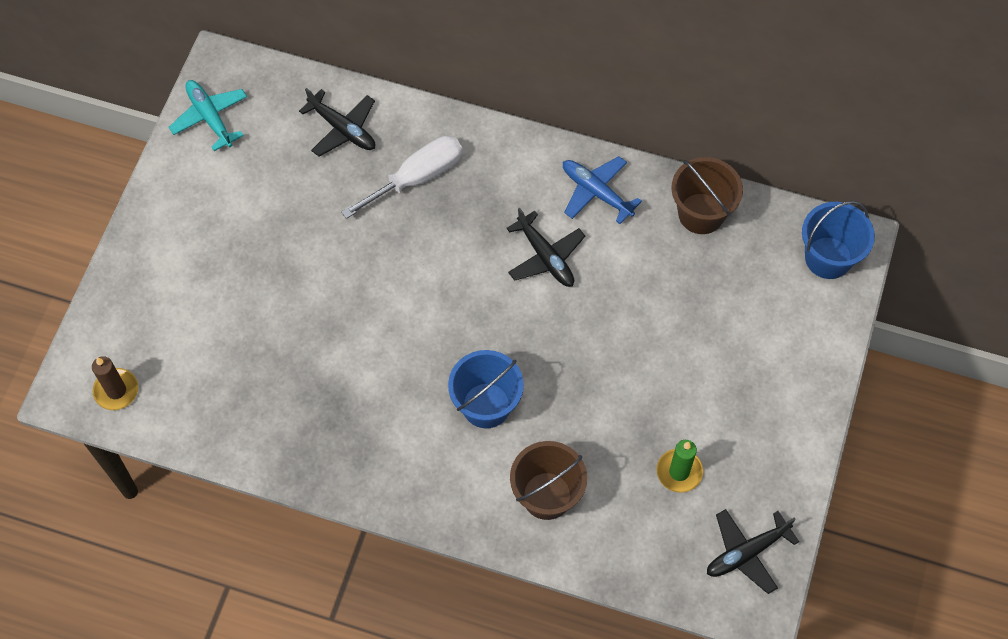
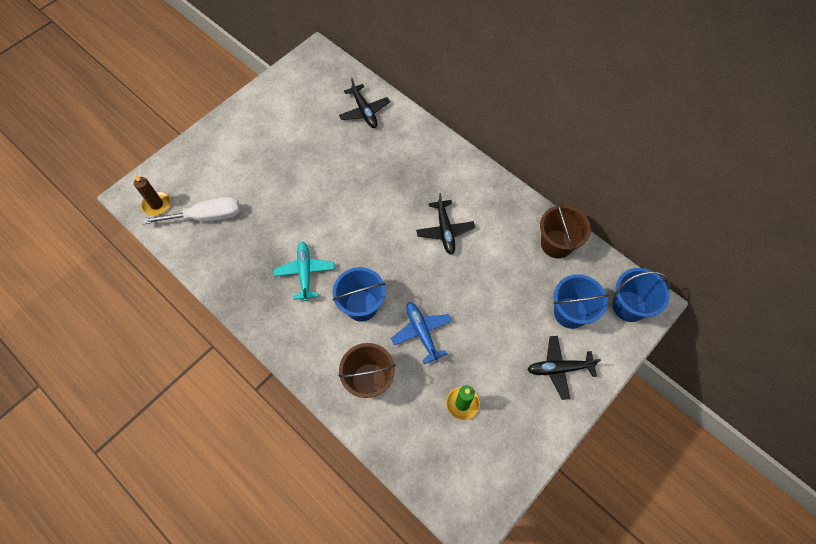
camera: 25 degrees right, 0 degrees up
(210, 117) = (295, 77): turquoise plane -> turquoise plane (305, 272)
(417, 177) = (392, 154): white screwdriver -> white screwdriver (207, 217)
(596, 192) = (496, 205): blue plane -> blue plane (421, 332)
(746, 553) = (481, 481): black plane -> black plane (559, 368)
(759, 297) = (570, 312): none -> blue bucket

